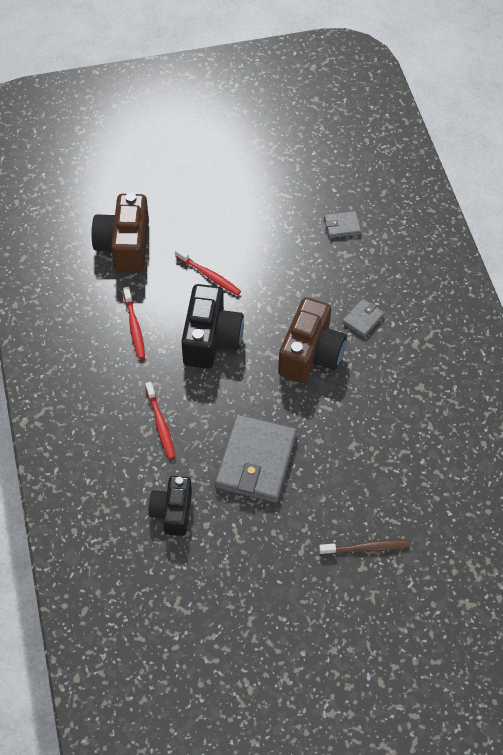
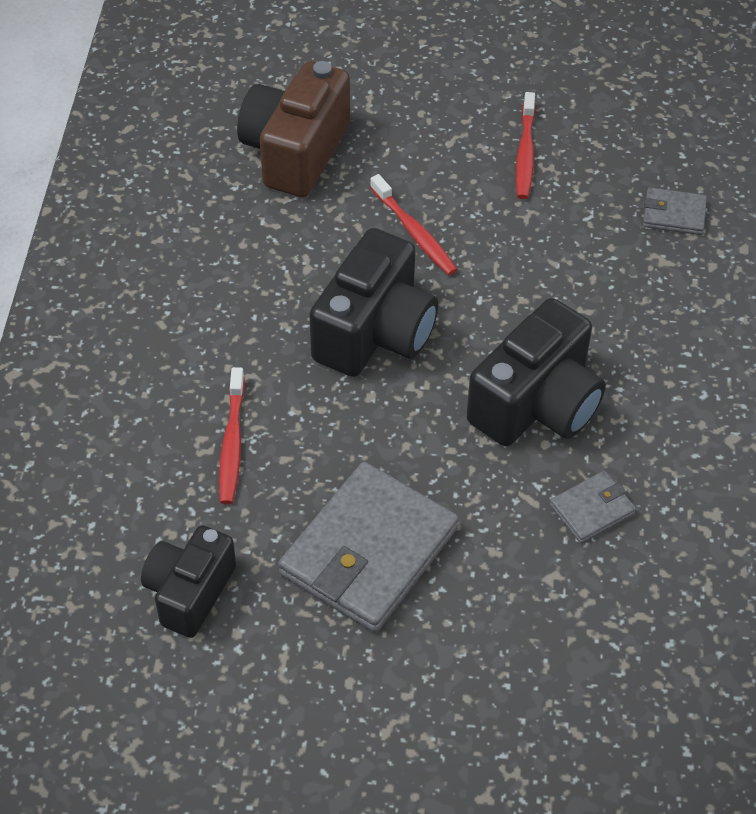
camera: 20 degrees right, 5 degrees down
(134, 327) = (256, 278): red toothbrush -> red toothbrush (525, 153)
(310, 354) = (536, 404): brown camera -> black camera
(363, 319) = (652, 372): grey wallet -> grey wallet (592, 509)
(366, 548) = (506, 764): brown toothbrush -> none

